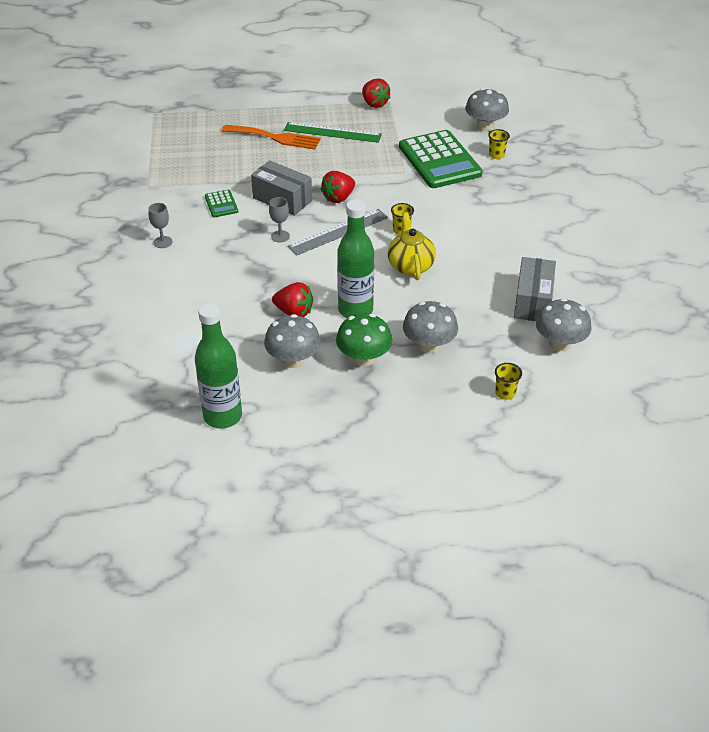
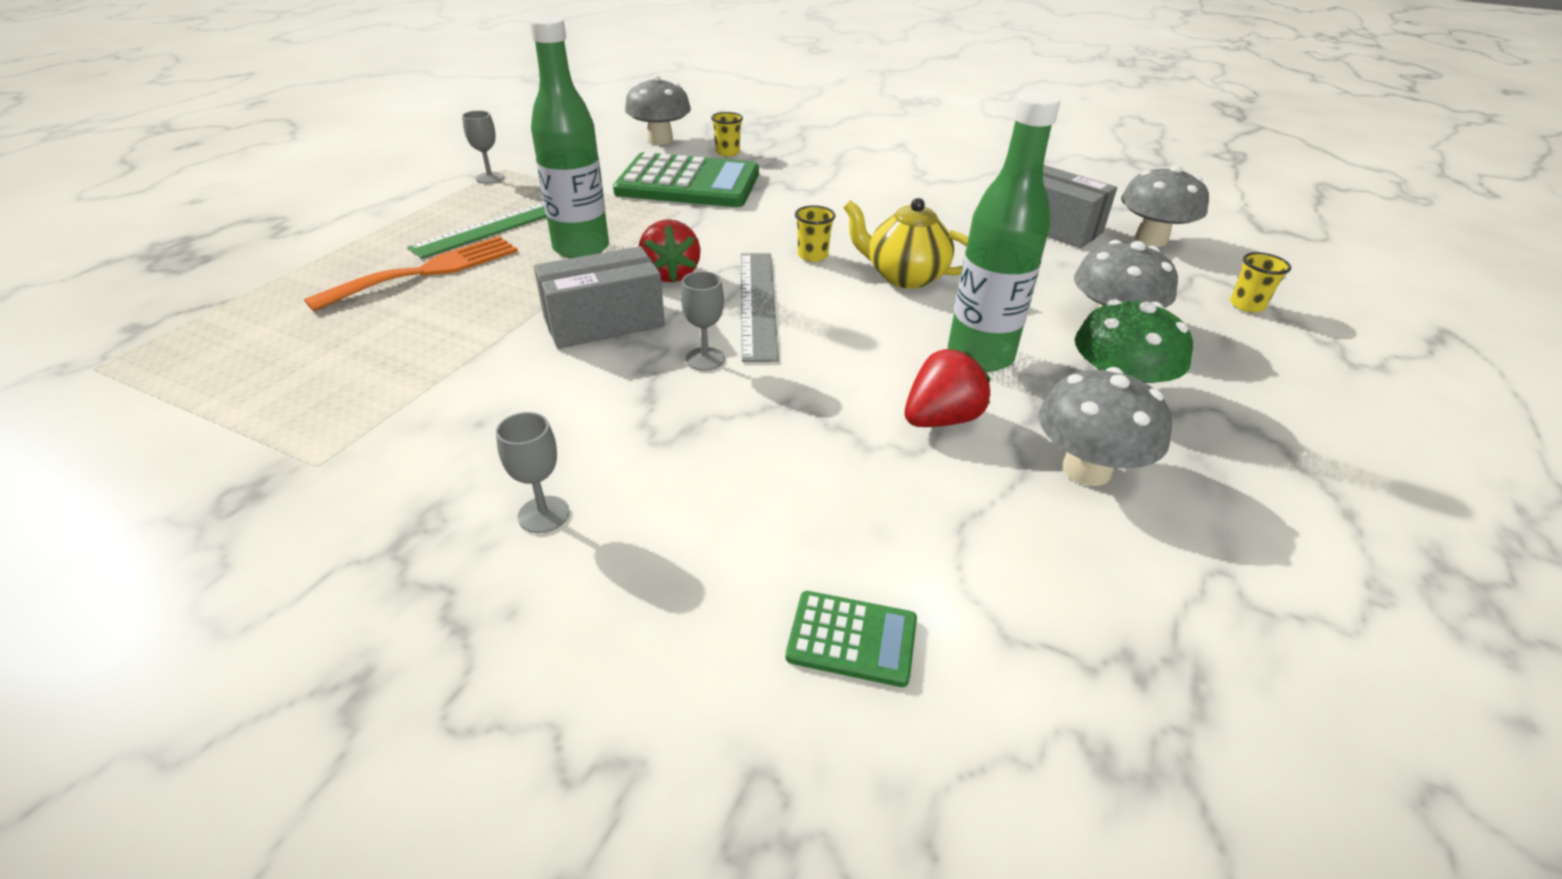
camera: 60 degrees left, 5 degrees down
(221, 204) = (524, 389): green calculator -> green calculator (852, 639)
(223, 416) = (1247, 642): green bottle -> green bottle (581, 248)
(374, 103) = (490, 178): red strawberry -> grey goblet

